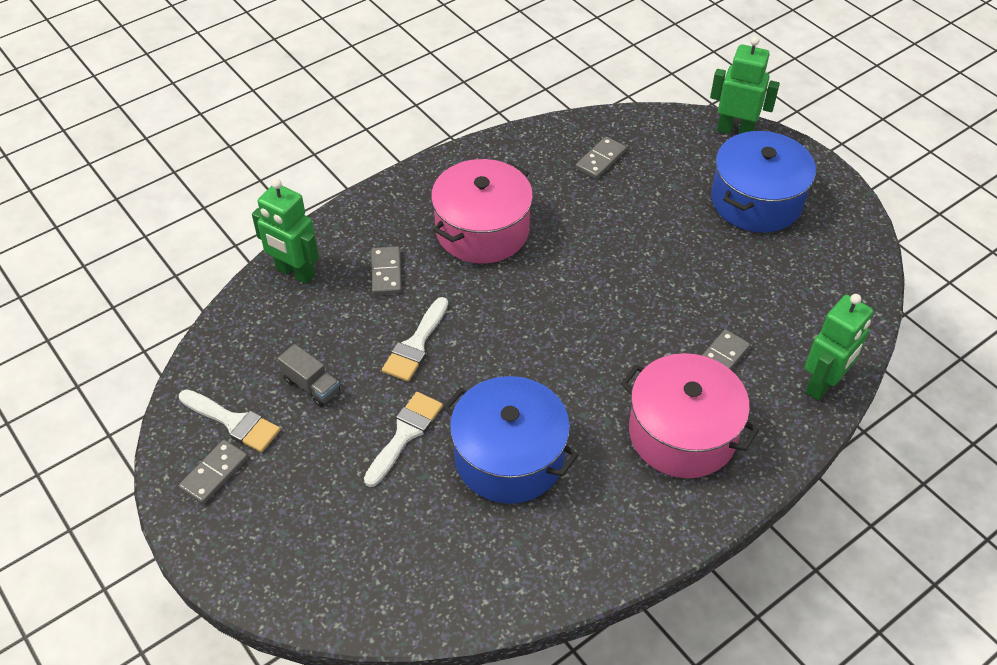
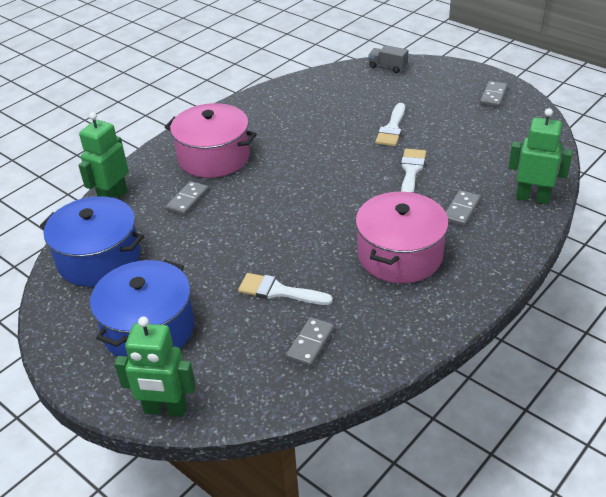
camera: 170 degrees right, 10 degrees down
(234, 422) = (502, 116): white brush -> white brush (278, 291)
(311, 385) = (467, 139): grey truck -> grey truck (387, 67)
(386, 272) = (461, 210): grey domino -> grey domino turned 45 degrees clockwise
(509, 457) = (322, 129): blue pot -> blue pot (99, 259)

